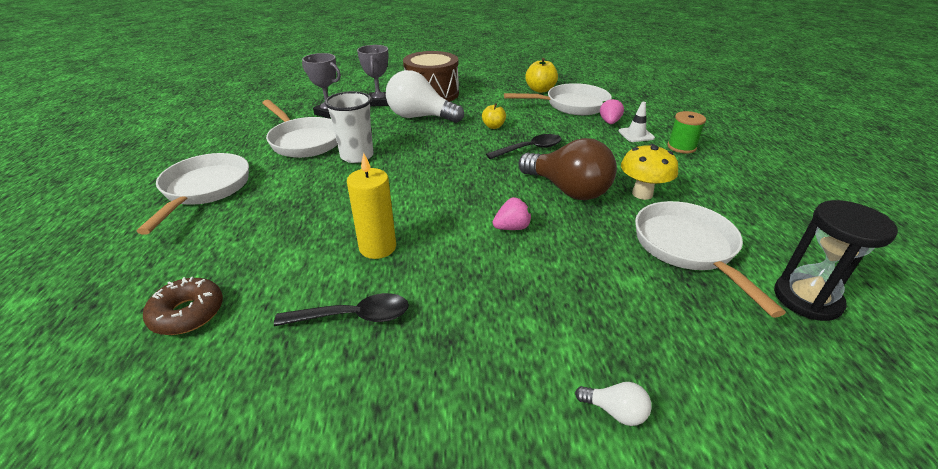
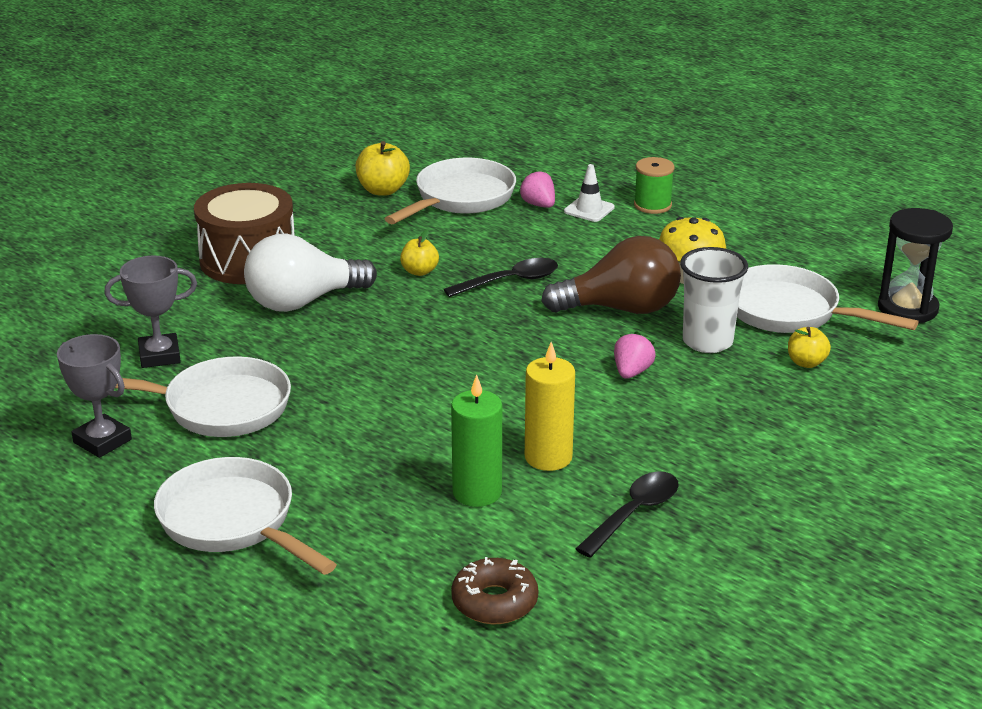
camera: 45 degrees left, 5 degrees down
(309, 243) = (477, 492): none -> green candle
(357, 156) = (331, 389): white cup -> white cup (707, 341)
(379, 102) = (198, 307): grey trophy -> grey trophy (102, 441)
(529, 149) = (510, 281): black spoon -> black spoon turned 45 degrees clockwise
(615, 411) = (889, 451): white light bulb -> none
(647, 290) = (806, 363): none -> yellow apple

